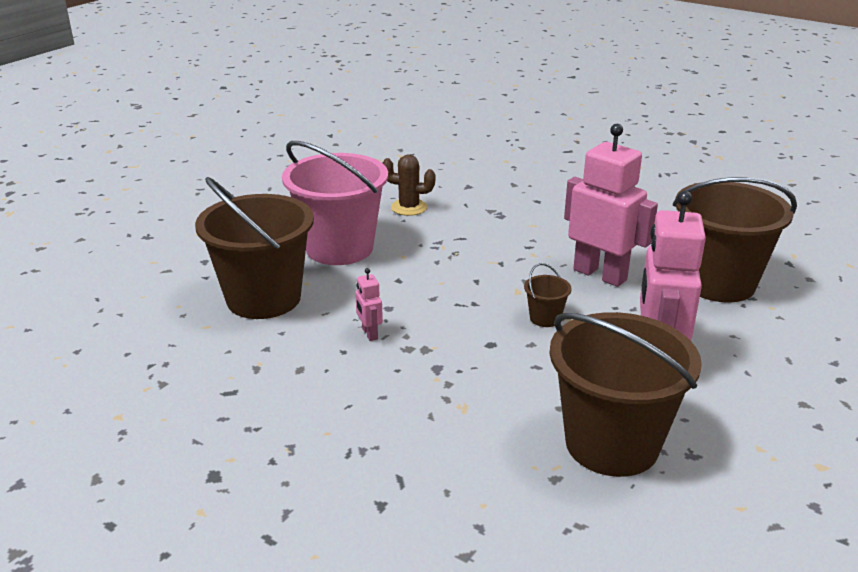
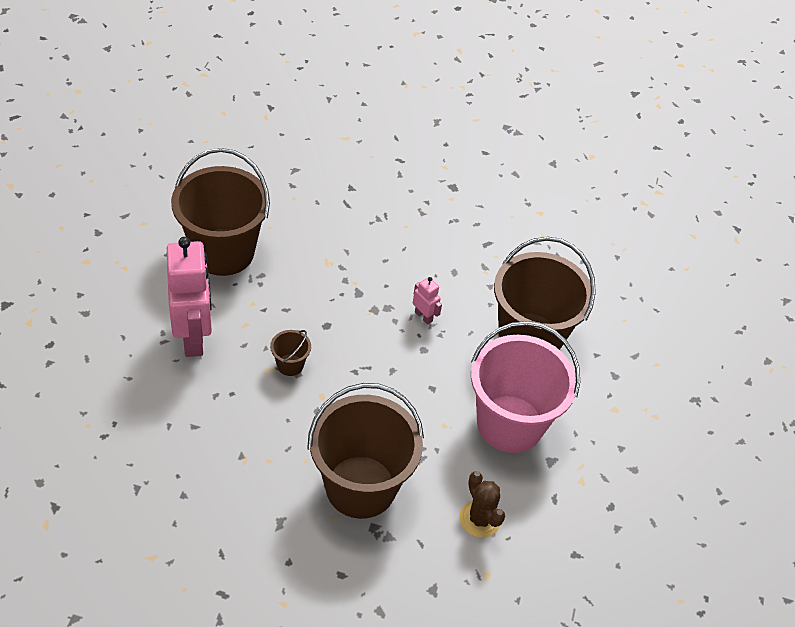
camera: 155 degrees right, 20 degrees up
(409, 207) = (480, 519): brown cactus -> brown cactus turned 75 degrees clockwise
(600, 274) = (250, 440): pink robot -> none
(718, 283) = (134, 452): brown bucket -> brown bucket (360, 487)

